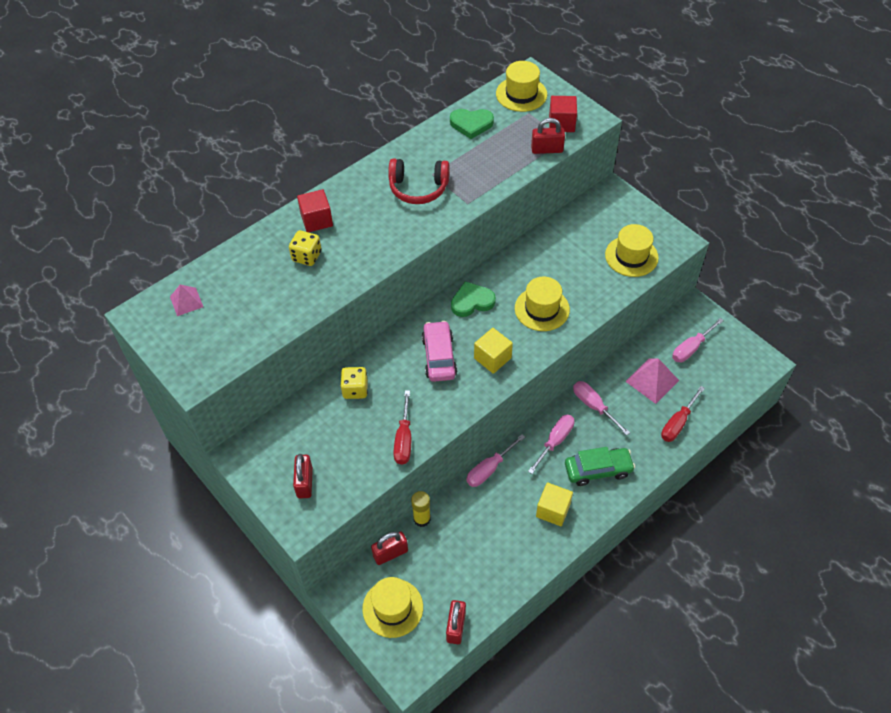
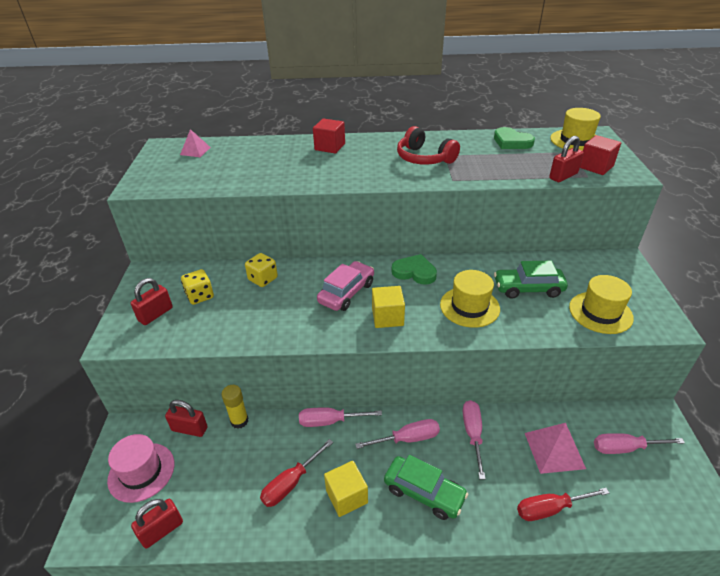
camera: 40 degrees right, 15 degrees down
(307, 256) = (296, 160): yellow dice -> yellow dice (200, 296)
(392, 608) = (141, 472): yellow hat -> pink hat
(404, 439) = (253, 330): red screwdriver -> red screwdriver (291, 483)
(547, 149) = (563, 176): red padlock -> red padlock turned 75 degrees counterclockwise
(568, 264) = (528, 288): none -> green car

